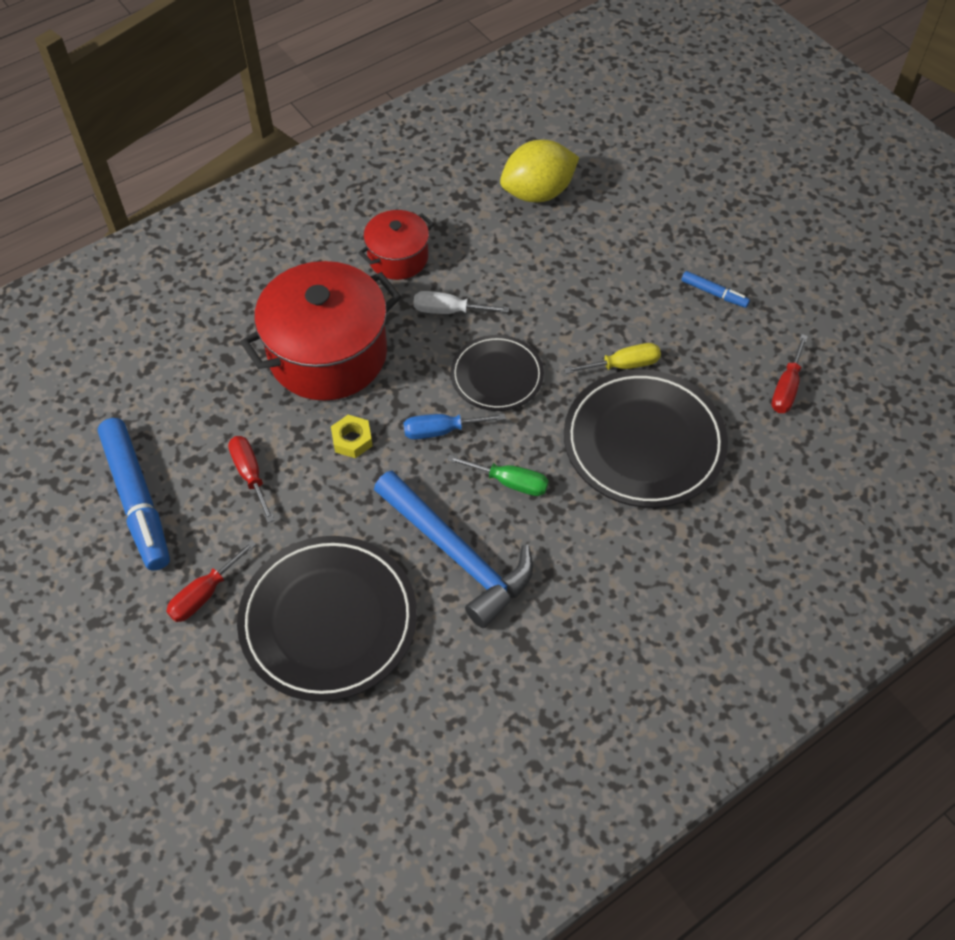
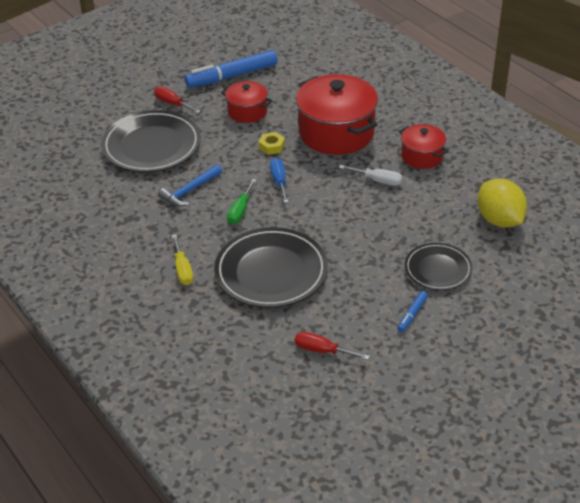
camera: 90 degrees right, 15 degrees down
(250, 475) = (247, 111): red screwdriver -> red pot
(449, 310) = (378, 180): white screwdriver -> white screwdriver turned 105 degrees clockwise
(457, 554) = (190, 191): blue hammer -> blue hammer, size x0.61
(497, 376) = (324, 203): black plate -> black plate (438, 269)
(623, 365) = (337, 263): yellow screwdriver -> yellow screwdriver (183, 270)

